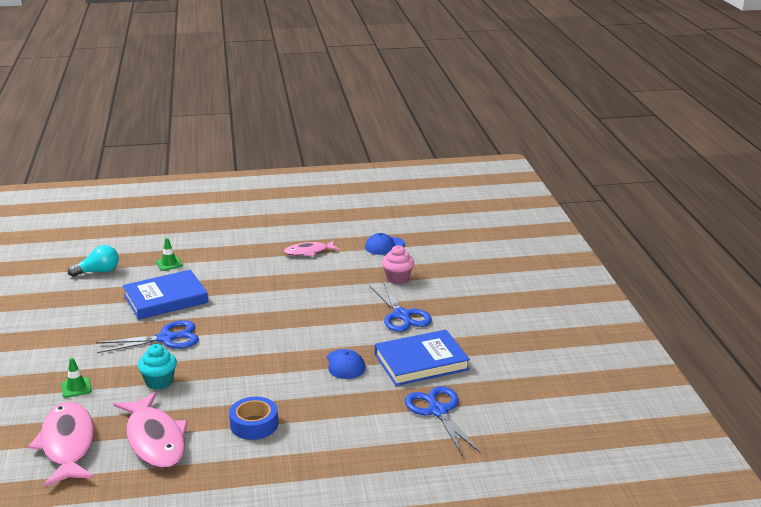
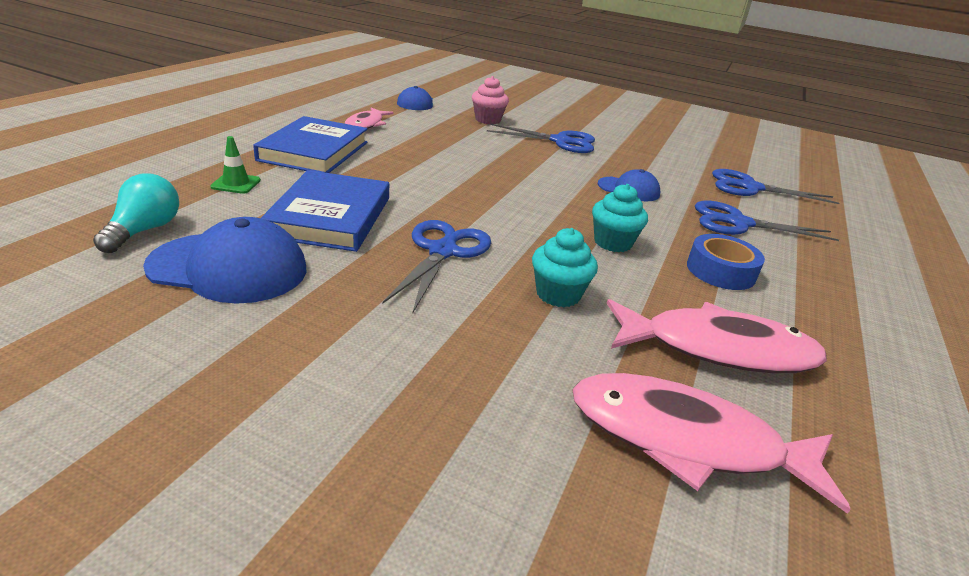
camera: 60 degrees left, 5 degrees up
(76, 387) = (499, 370): green traffic cone -> none
(89, 302) = (229, 268): none -> blue cap
(245, 380) = (612, 243): none -> turquoise cupcake
(347, 418) = (737, 223): none -> blue scissors
(421, 362) = (656, 164): blue book -> blue book (314, 151)

